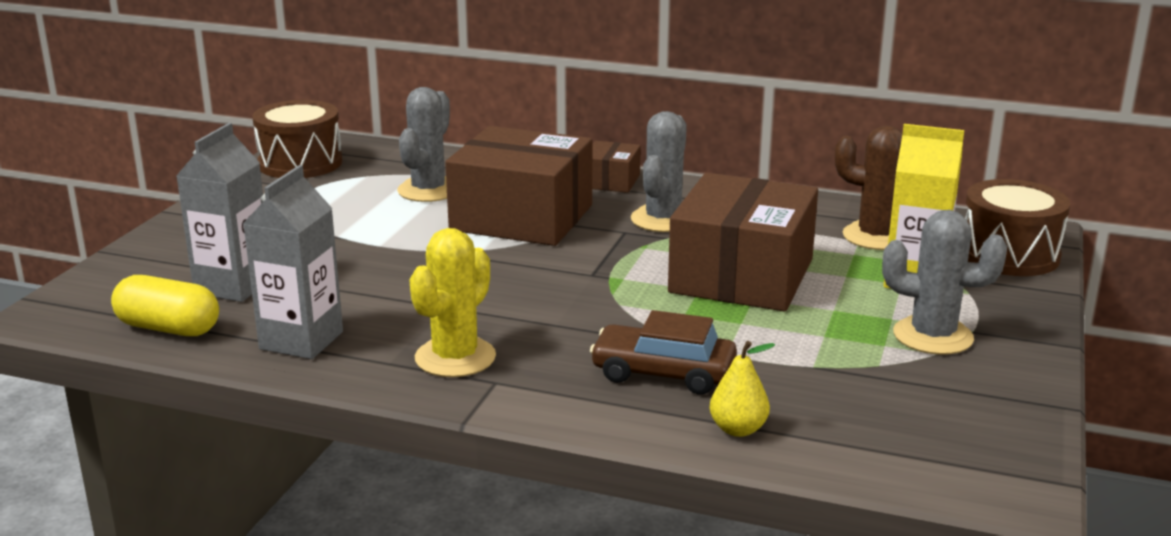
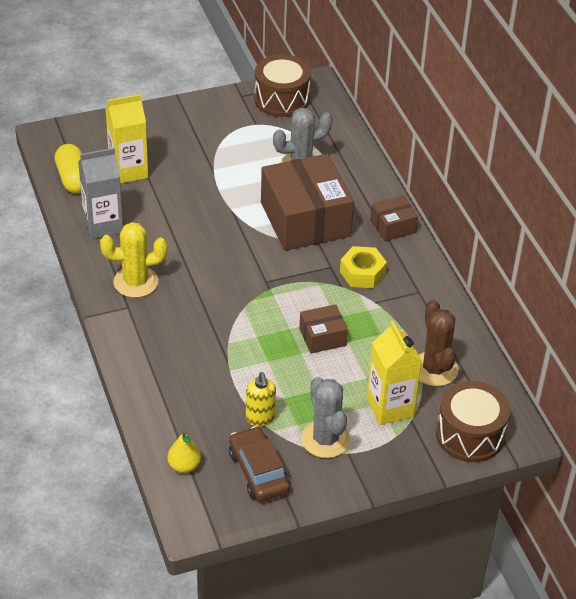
camera: 50 degrees right, 20 degrees up
(233, 286) = (128, 171): grey carton -> yellow carton
(663, 219) = (362, 273): grey cactus -> yellow nut
(663, 373) = (188, 357): brown car -> brown car (258, 472)
(738, 429) = (161, 406): yellow pear -> yellow pear (184, 466)
(741, 276) = (322, 337): brown box -> brown box, size x0.47
(846, 365) = (260, 418): none -> yellow soap dispenser

